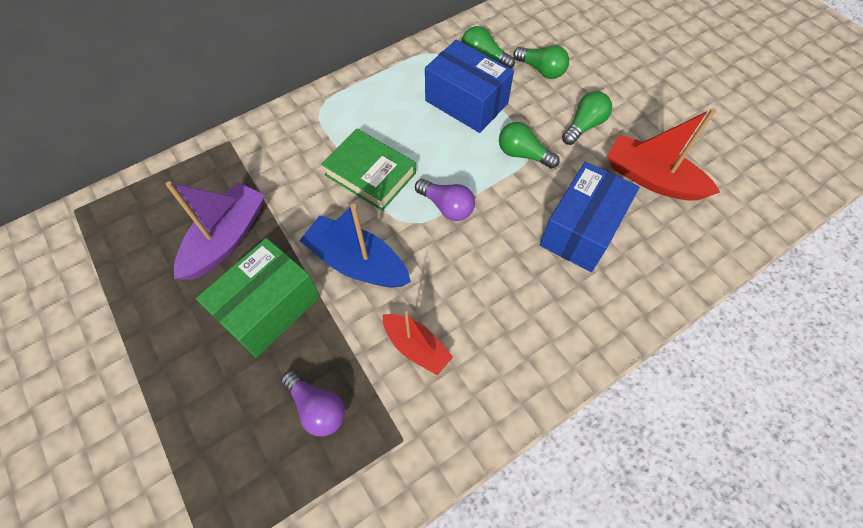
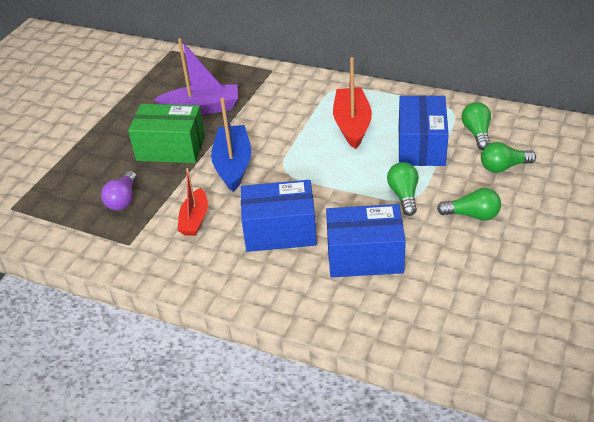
camera: 60 degrees right, 20 degrees down
(370, 174) = (307, 136): green book -> none
(446, 206) = (315, 181): purple light bulb -> none
(496, 277) = (280, 231): none -> blue box
(541, 70) = (503, 167): green light bulb -> green light bulb turned 75 degrees clockwise
(652, 179) = (460, 276): red boat -> red boat (352, 124)

